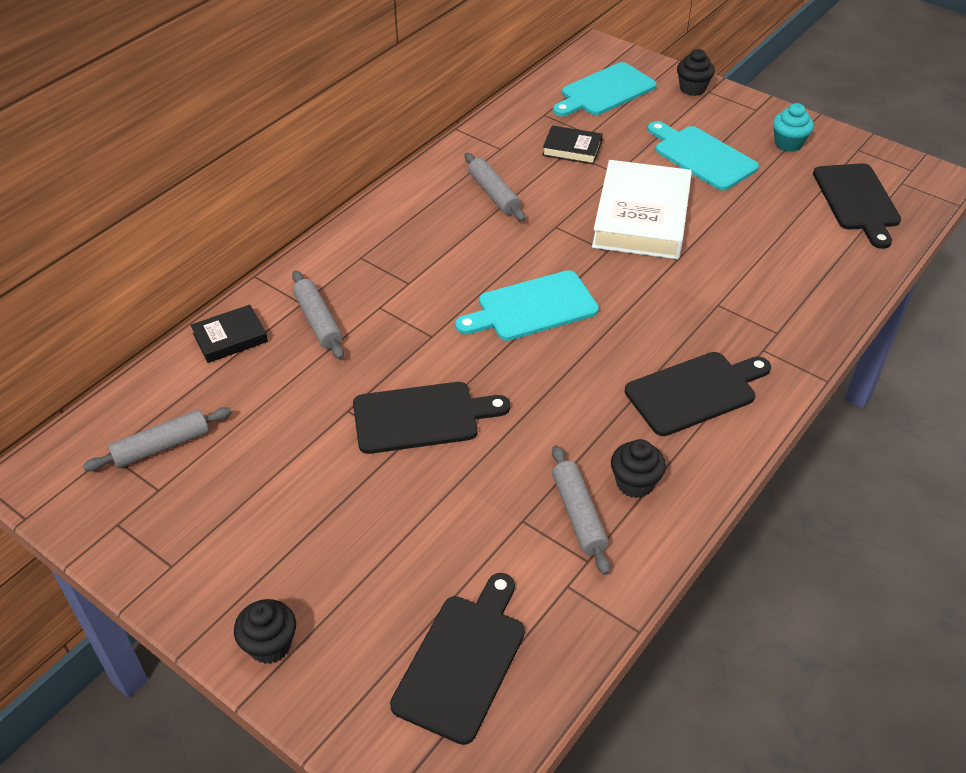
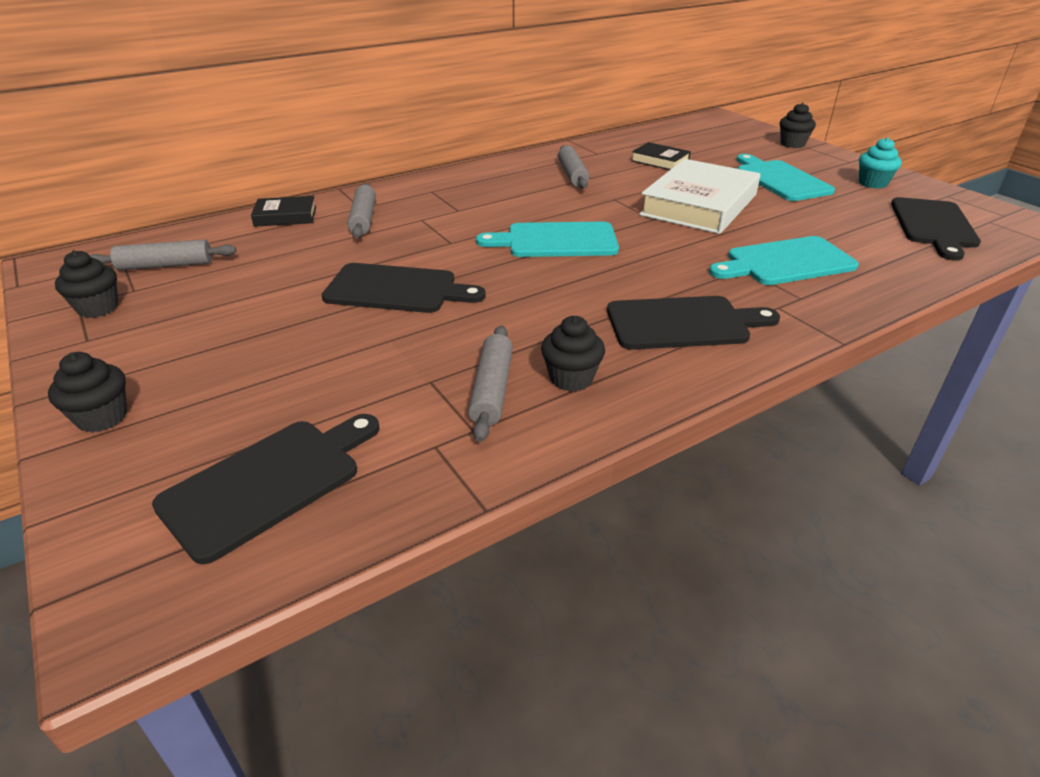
camera: 20 degrees right, 10 degrees down
(144, 523) = (98, 308): none -> black cupcake
(605, 91) = (710, 136): turquoise cutting board -> turquoise cutting board (785, 262)

